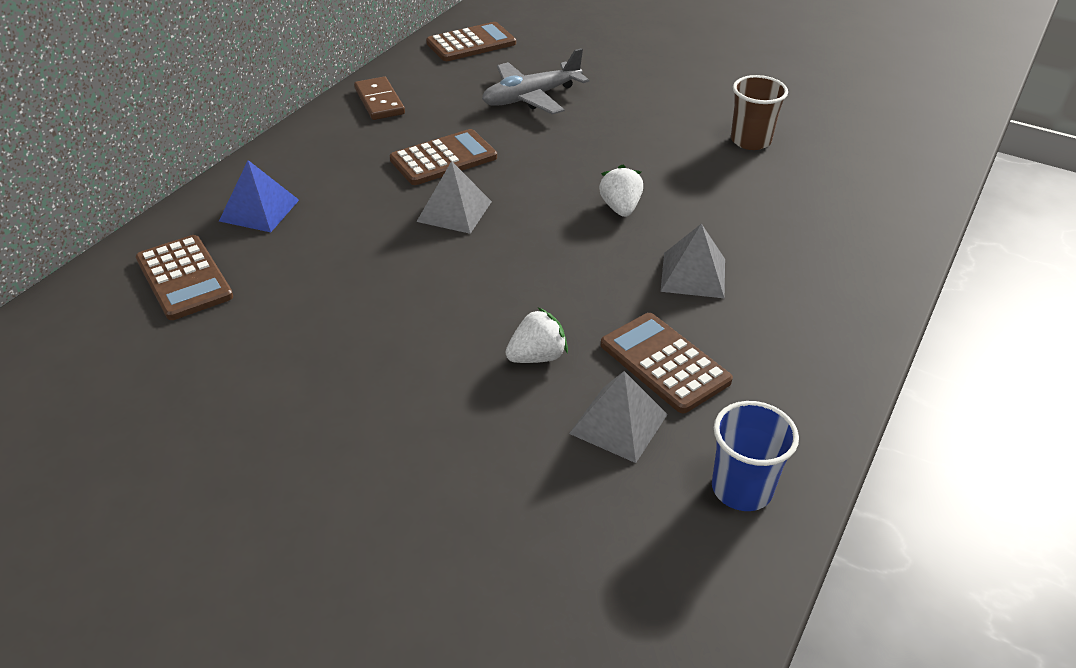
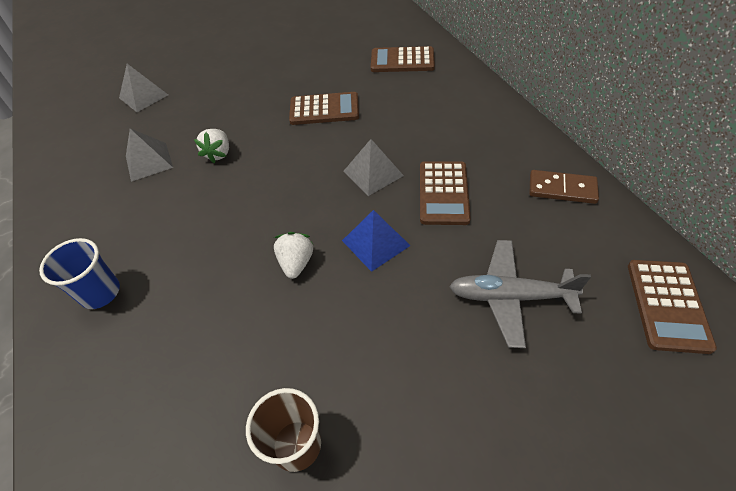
camera: 130 degrees right, 10 degrees up
(259, 210) = (445, 95): blue pyramid -> blue pyramid (375, 243)
(531, 97) = (510, 296): grey plane -> grey plane turned 90 degrees counterclockwise
(620, 208) = (296, 263): white strawberry -> white strawberry turned 120 degrees counterclockwise
(664, 363) = (156, 199): brown calculator -> brown calculator (324, 109)
(693, 275) = (195, 259): grey pyramid -> grey pyramid (143, 96)
(741, 489) = (69, 182): blue cup -> blue cup (100, 293)

